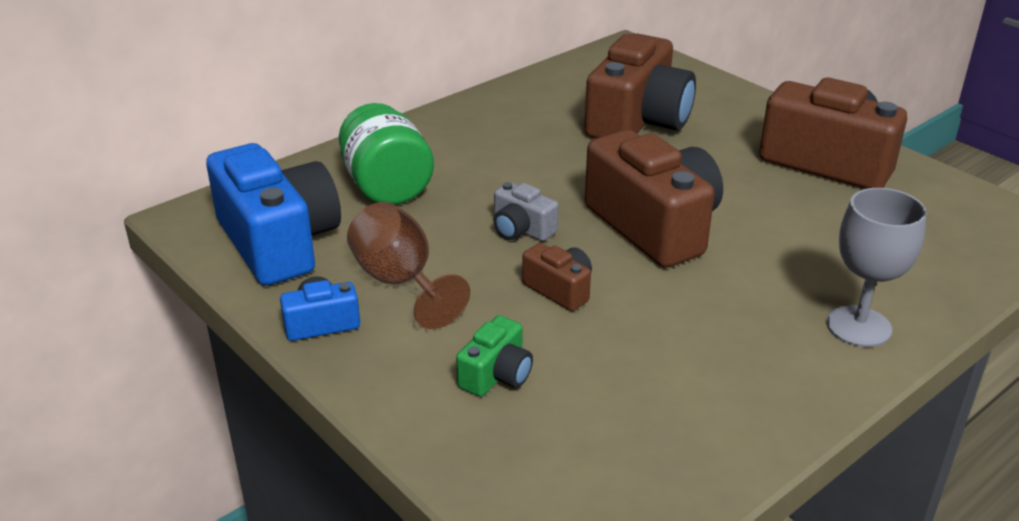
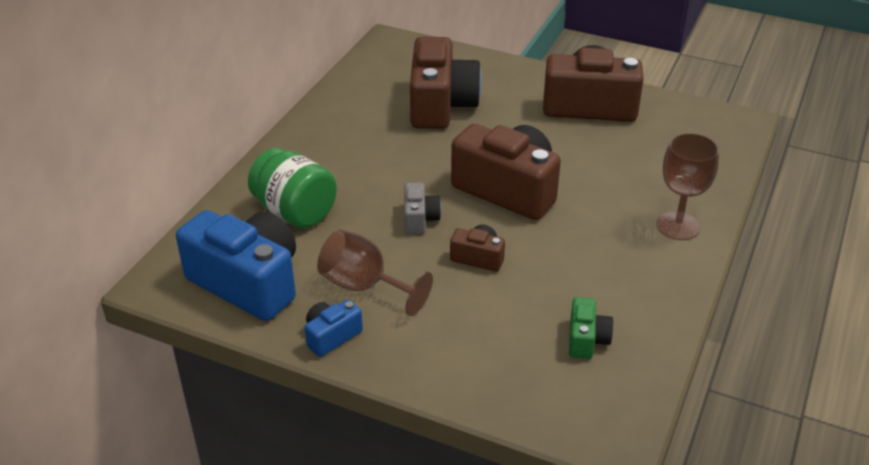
camera: 25 degrees left, 5 degrees up
(496, 375) = (480, 334): green camera -> green camera (586, 339)
(521, 229) = (419, 218): grey camera -> grey camera turned 105 degrees counterclockwise
(858, 326) = (678, 226): grey goblet -> brown goblet

